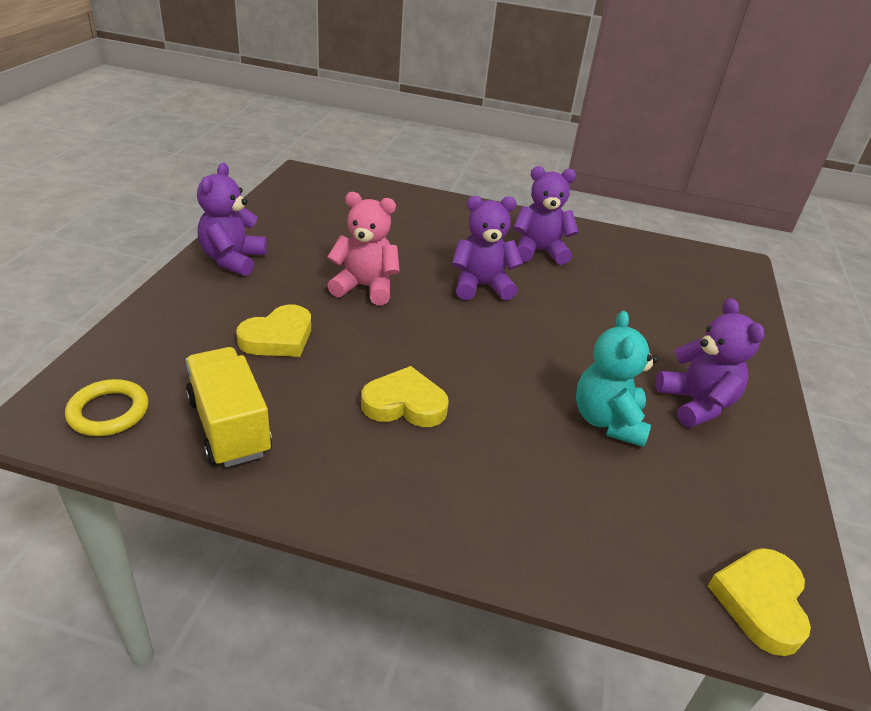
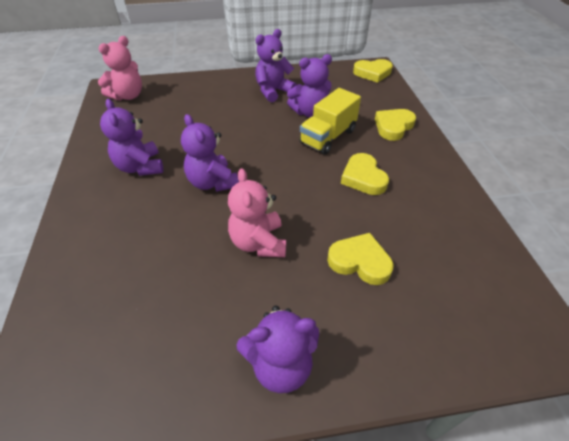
camera: 110 degrees left, 10 degrees up
(108, 412) = (509, 308): yellow ring -> none
(229, 426) = (452, 239): yellow truck -> yellow truck (328, 137)
(514, 512) = (393, 127): none -> yellow heart
(607, 421) = (310, 112): turquoise teddy bear -> purple teddy bear
(710, 271) = (128, 96): none -> pink teddy bear

